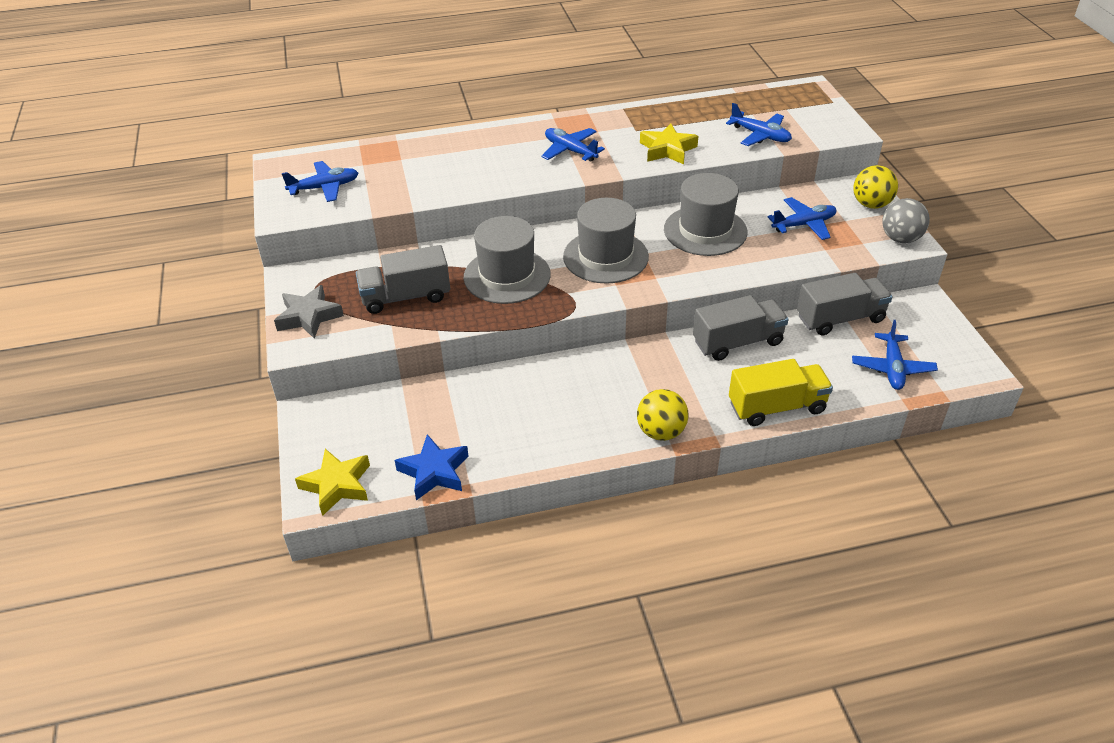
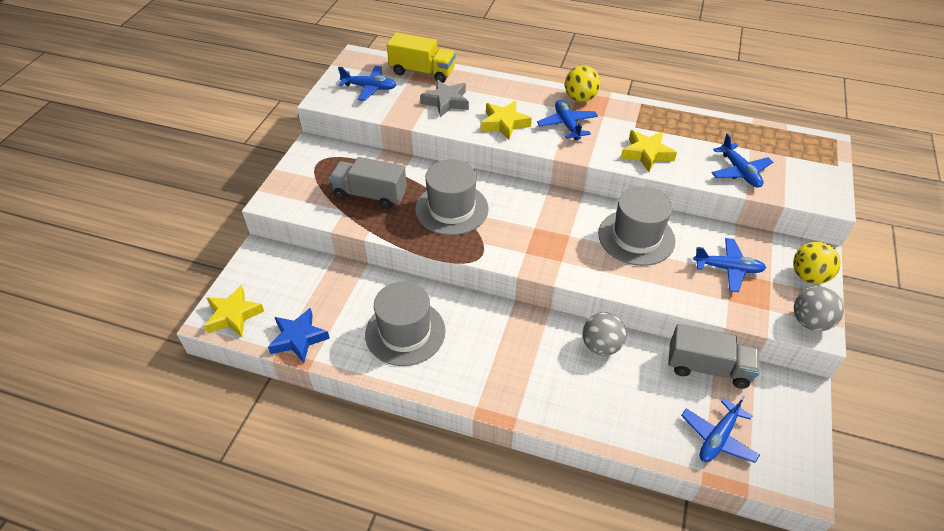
camera: 30 degrees right, 5 degrees up
(309, 317) = (297, 182): grey star -> grey star (446, 102)
(506, 171) = (504, 123): none -> yellow star
(605, 257) = (537, 225): grey hat -> grey hat (405, 332)
(661, 432) = (477, 392): yellow ball -> yellow ball (580, 98)
(737, 342) = (601, 346): grey truck -> grey ball
(776, 407) = (586, 420): yellow truck -> yellow truck (422, 72)

